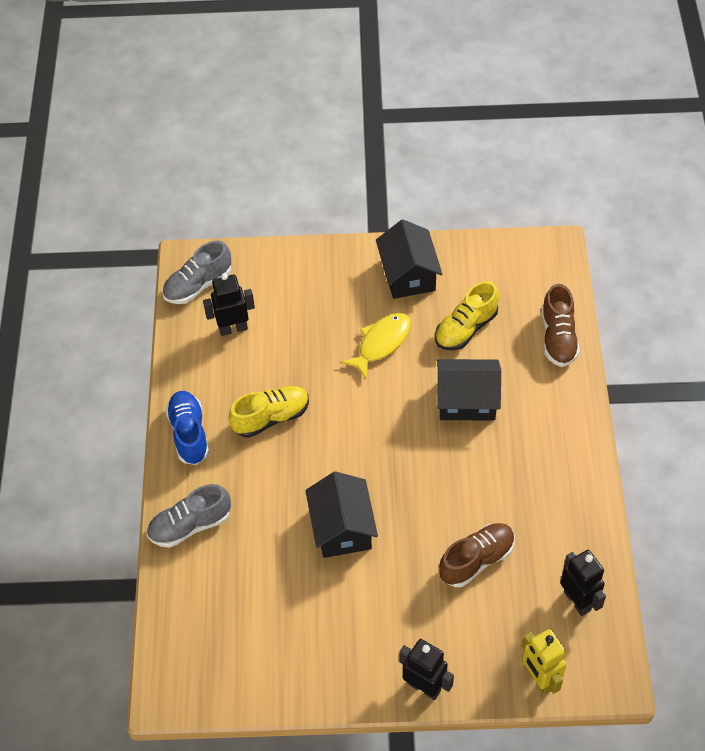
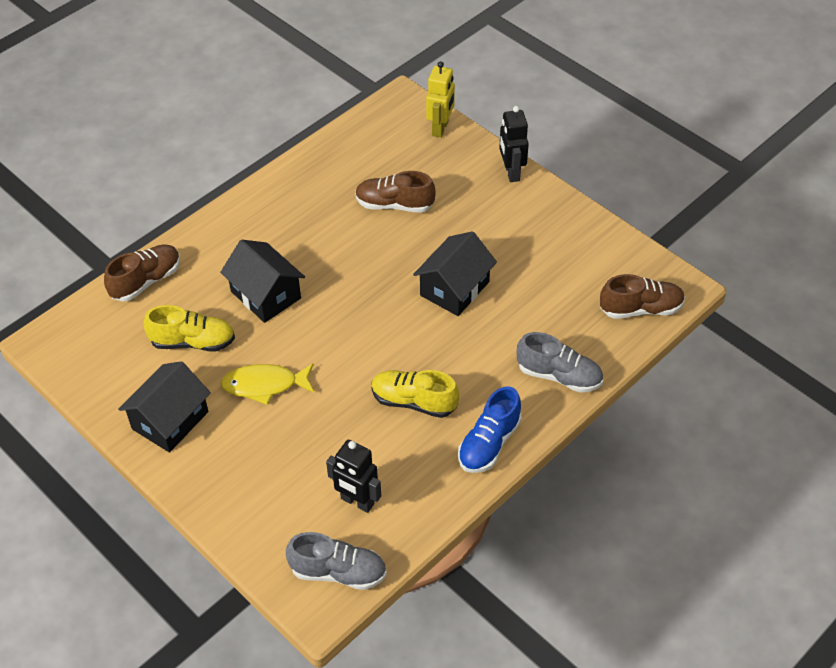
camera: 135 degrees left, 5 degrees down
(181, 641) = (641, 309): none -> brown shoe
(577, 601) = (366, 142): black robot -> none

